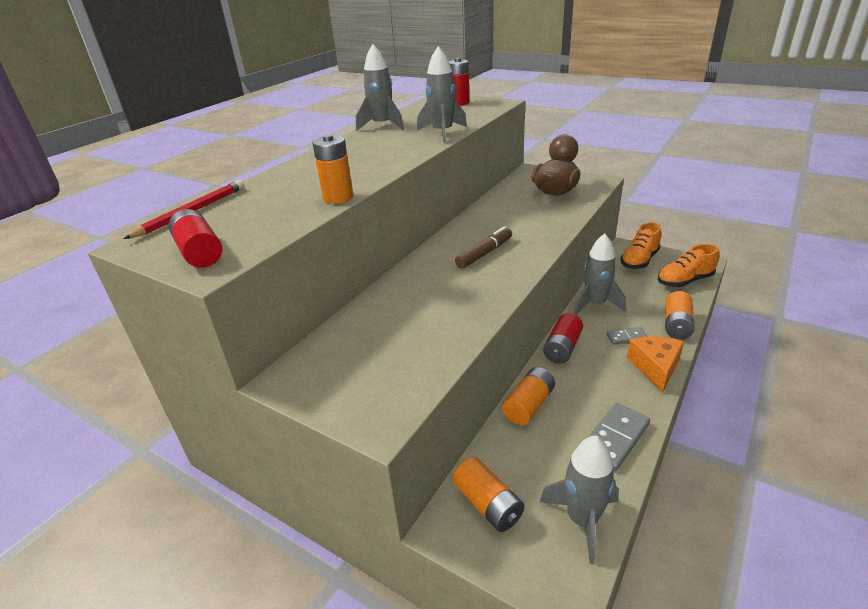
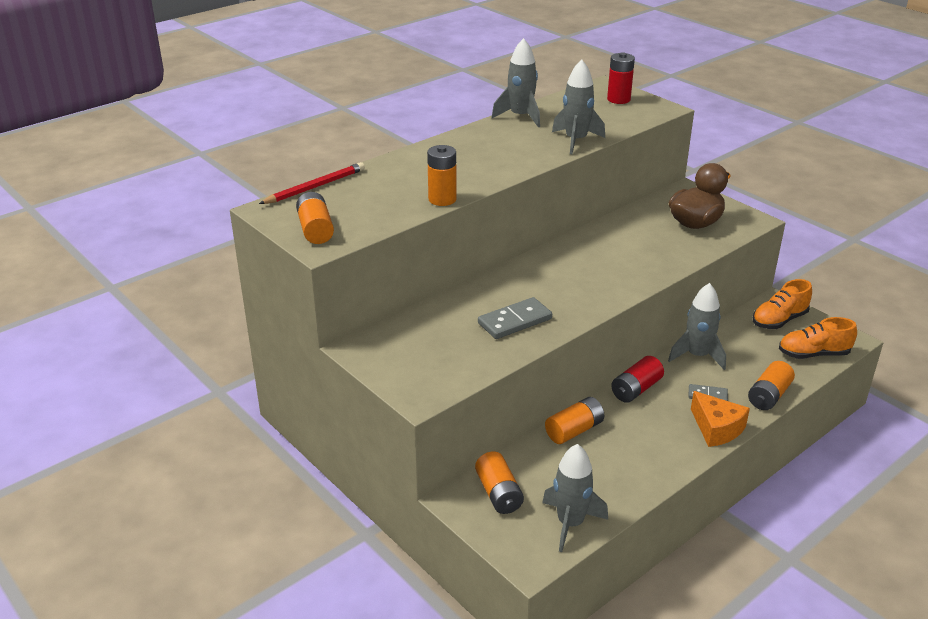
camera: 15 degrees right, 0 degrees up
(200, 252) = (315, 230): red battery -> orange battery
(484, 253) = (579, 277): brown marker -> none
(615, 438) = (636, 475): grey domino -> grey domino (514, 321)
(655, 367) = (716, 428): orange cheese -> orange cheese turned 120 degrees clockwise

